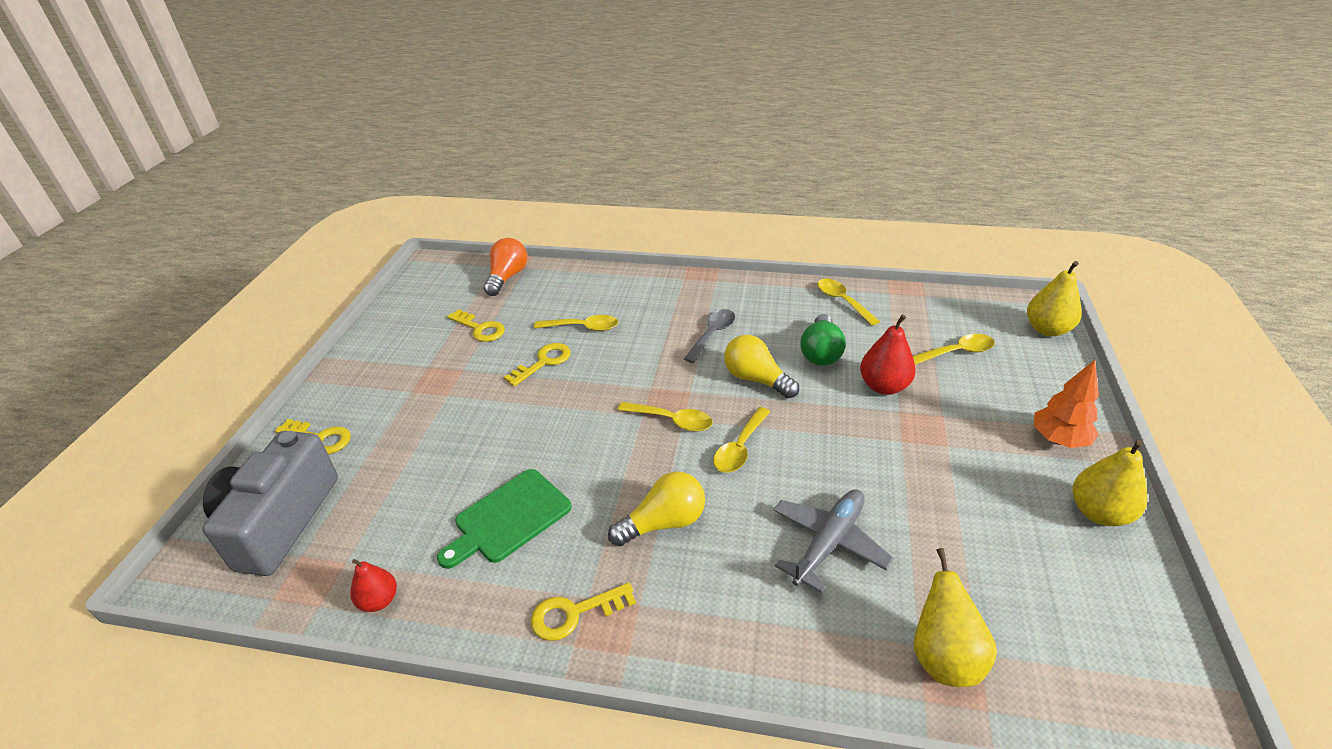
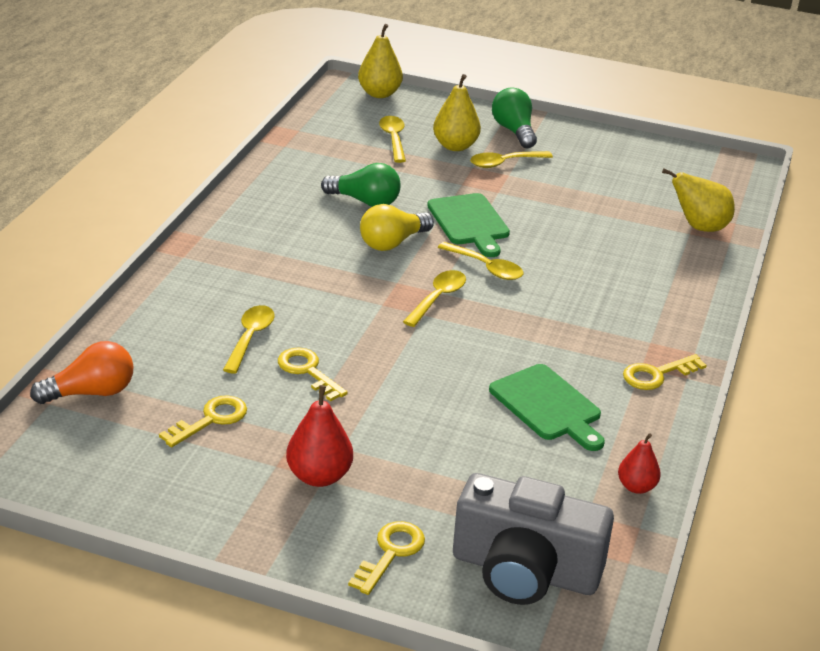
camera: 85 degrees left, 5 degrees down
(507, 277) = (91, 392): orange light bulb -> orange light bulb turned 135 degrees clockwise
(574, 613) = (657, 374): yellow key -> yellow key turned 75 degrees clockwise
(664, 522) = (568, 319): yellow light bulb -> none
(712, 334) = (307, 255): grey spoon -> none
(822, 426) = (469, 222): none -> green cutting board
(828, 543) = (600, 247): grey plane -> none
(842, 301) = (286, 172): yellow spoon -> yellow spoon (504, 163)
(884, 386) = (427, 183): red pear -> red pear (319, 476)
(1058, 439) = (514, 131): orange tree -> green light bulb
(1099, 513) = (588, 140): yellow pear -> yellow pear (455, 146)

